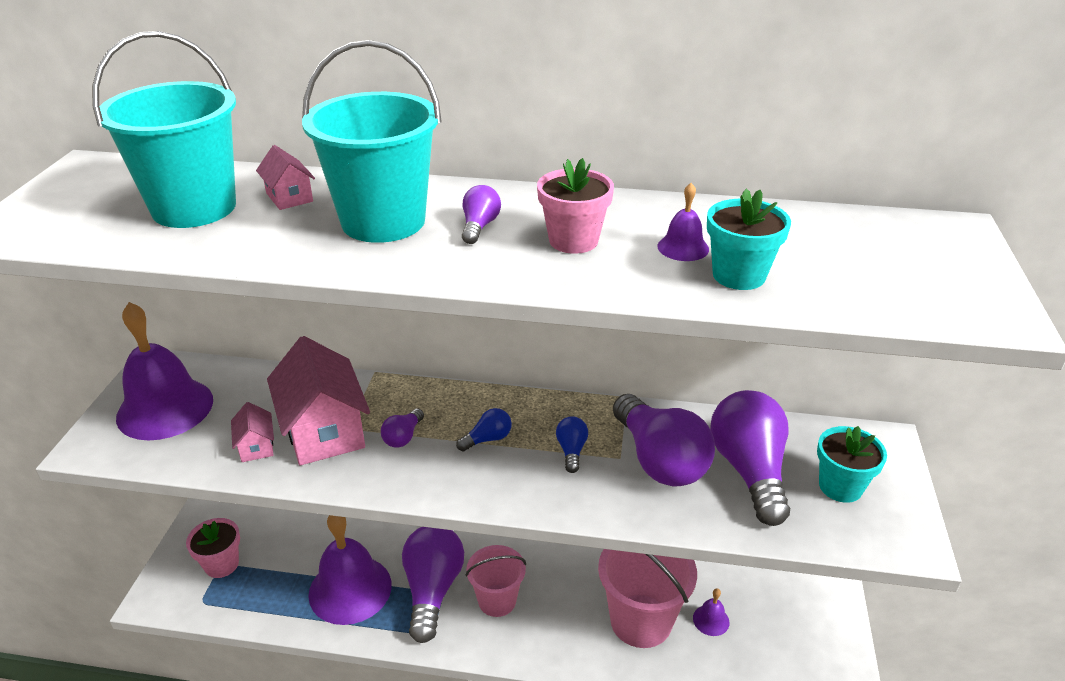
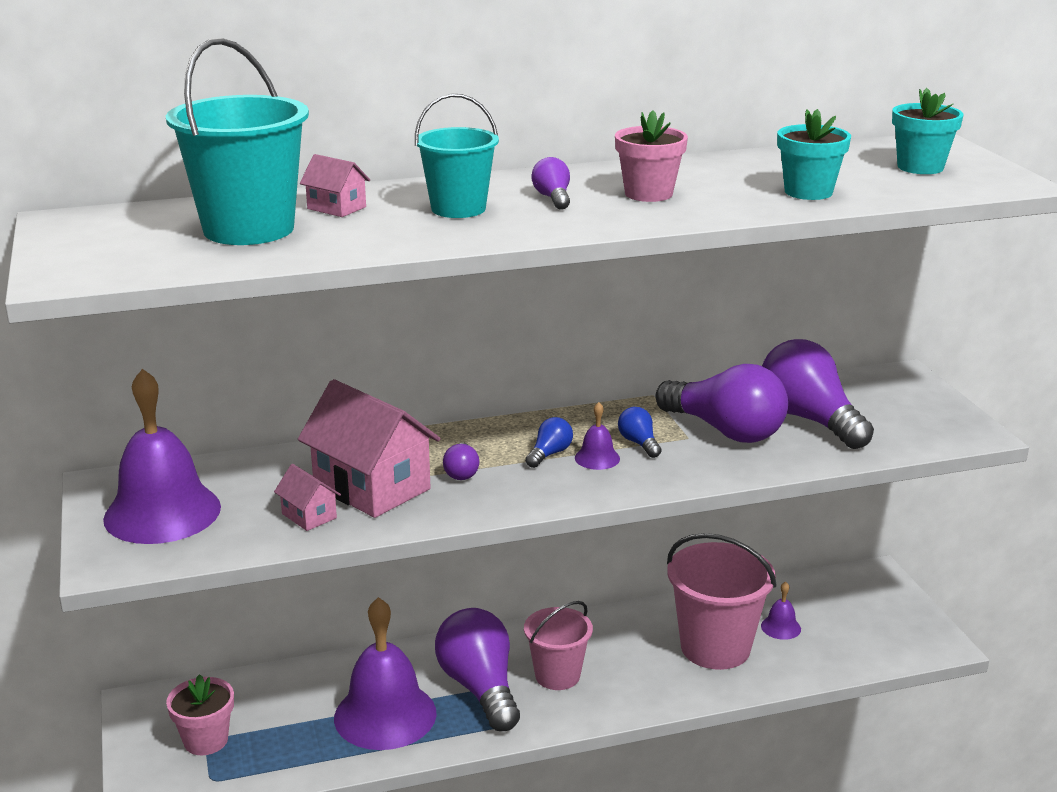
camera: 25 degrees left, 10 degrees down
(383, 221) = (458, 209): turquoise bucket -> turquoise bucket, size x0.63
(683, 247) = (744, 184): purple bell -> purple bell (597, 458)
(840, 486) = (892, 412): turquoise flower pot -> turquoise flower pot (920, 167)

